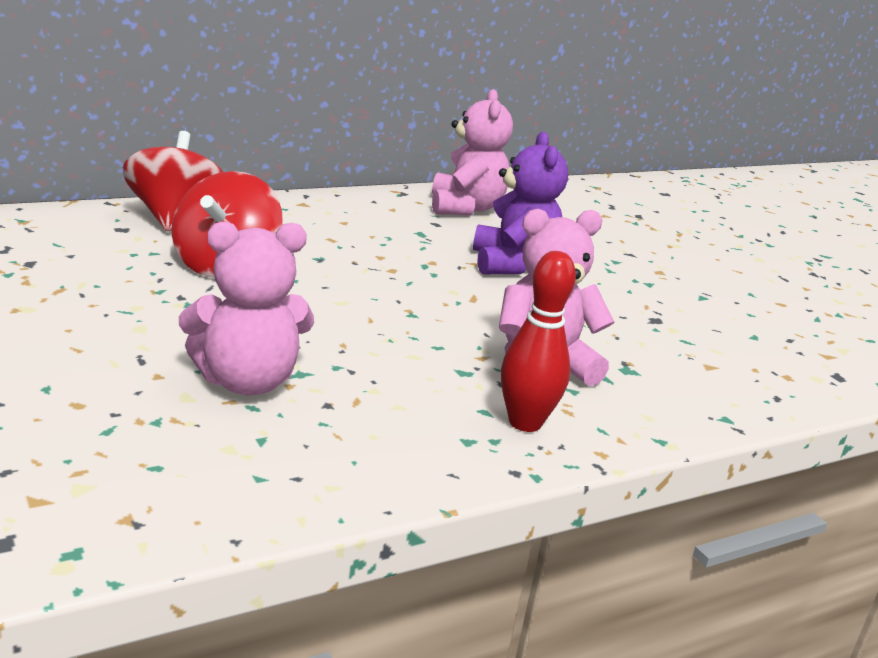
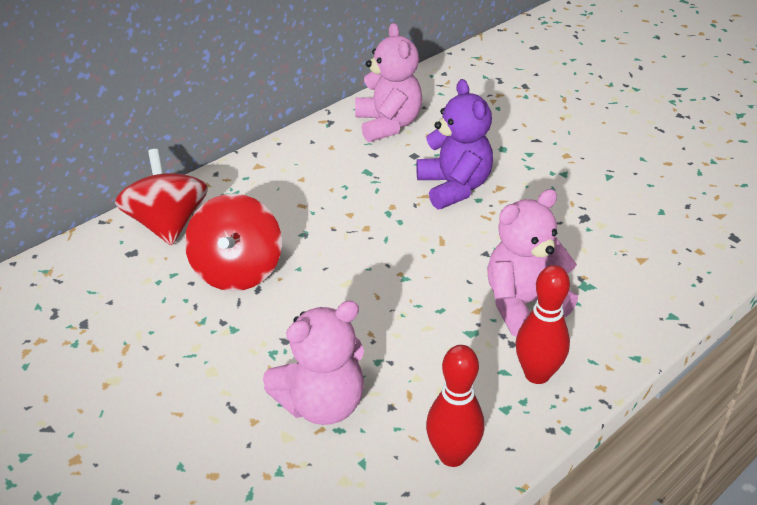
camera: 10 degrees left, 15 degrees up
(376, 461) = (452, 455): none -> red bowling pin

